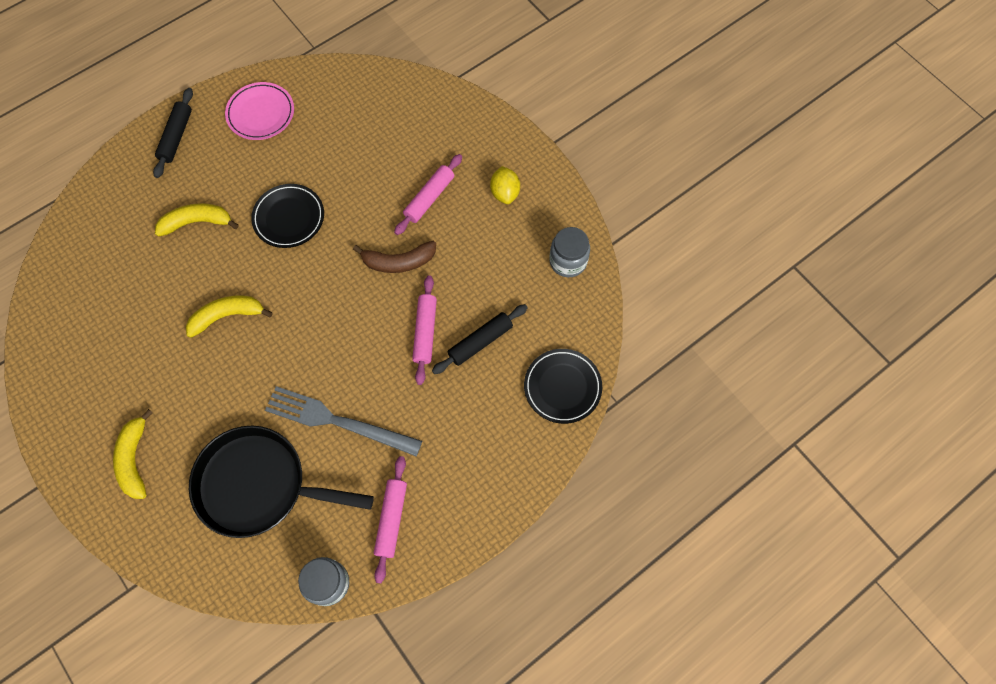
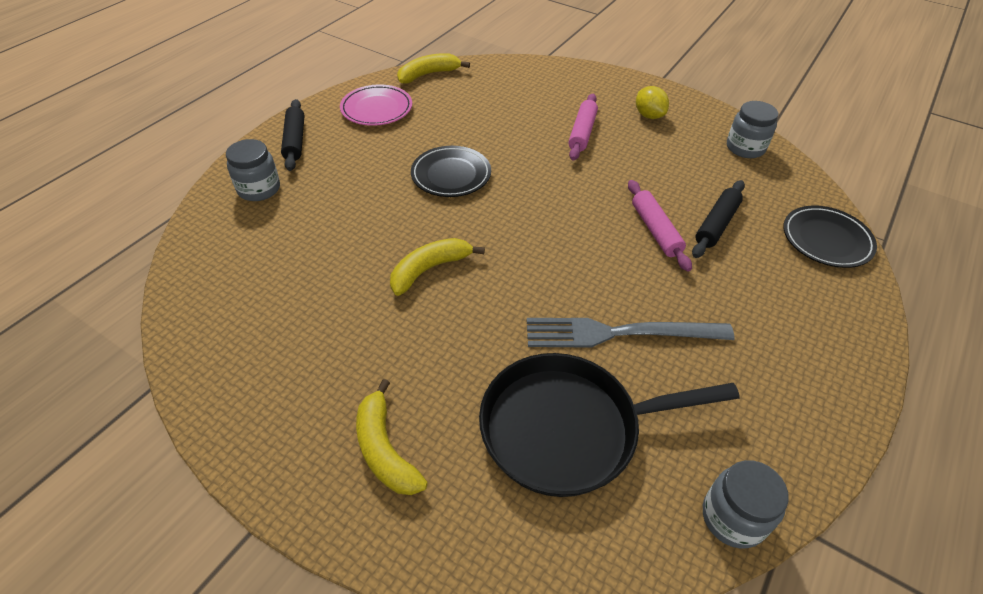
camera: 20 degrees left, 20 degrees down
(129, 188) = (259, 189): none -> grey jar
(197, 222) = (351, 199): yellow banana -> yellow banana (428, 74)
(391, 519) = (754, 415): pink rolling pin -> none
(399, 262) = (587, 183): brown banana -> none

